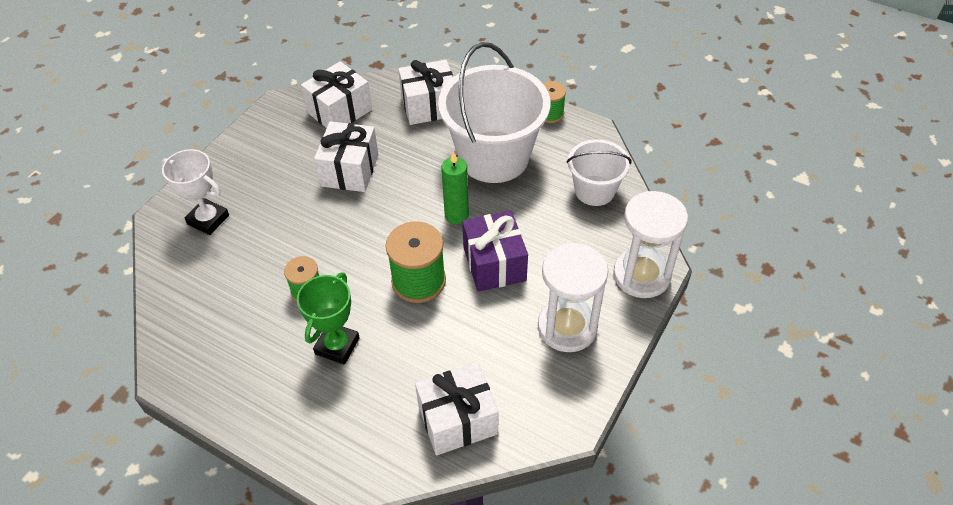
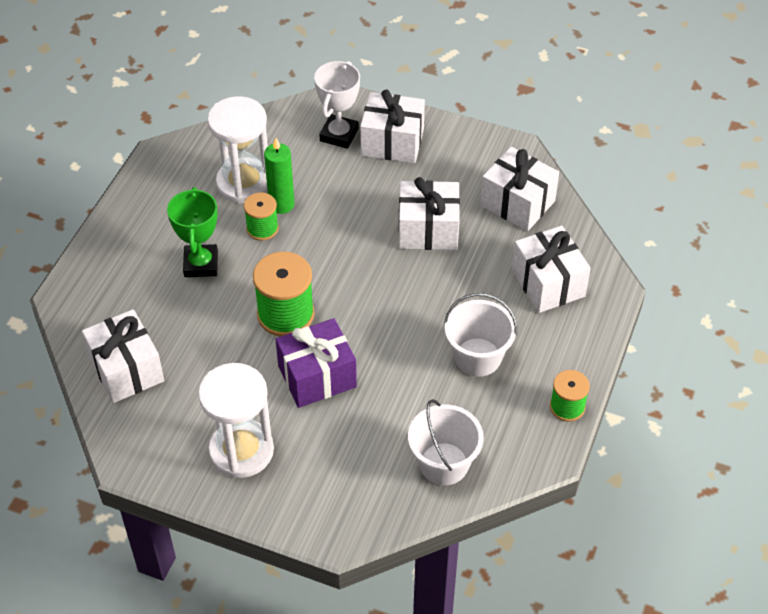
camera: 80 degrees right, 0 degrees up
(235, 182) = (392, 142): none -> white gift
(337, 346) = (201, 264): green trophy -> green trophy turned 75 degrees clockwise
(456, 215) = (380, 334): green candle -> green candle (281, 205)
(494, 157) = (477, 357): white bucket -> white bucket, size x0.55
(641, 275) = (320, 518): white hourglass -> white hourglass (244, 183)

